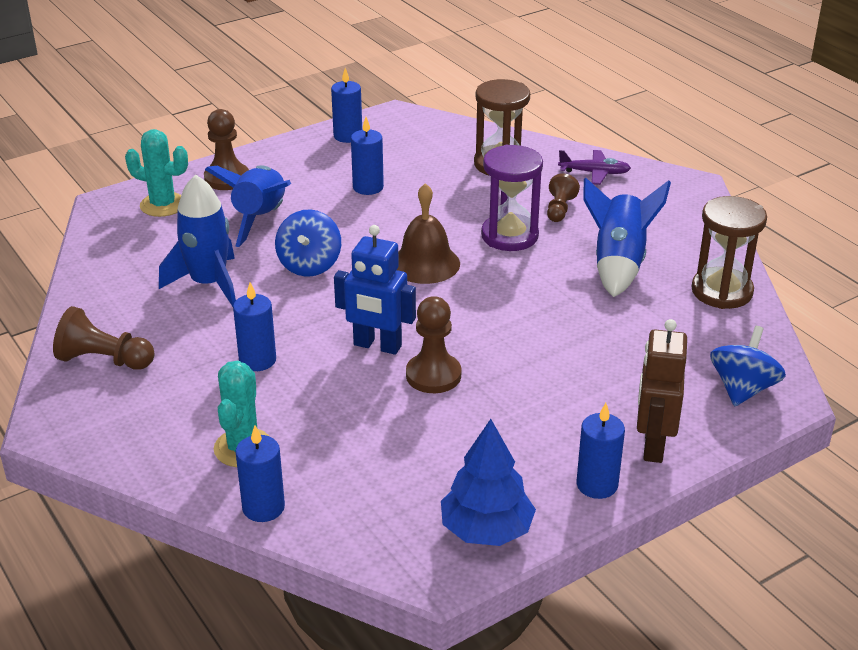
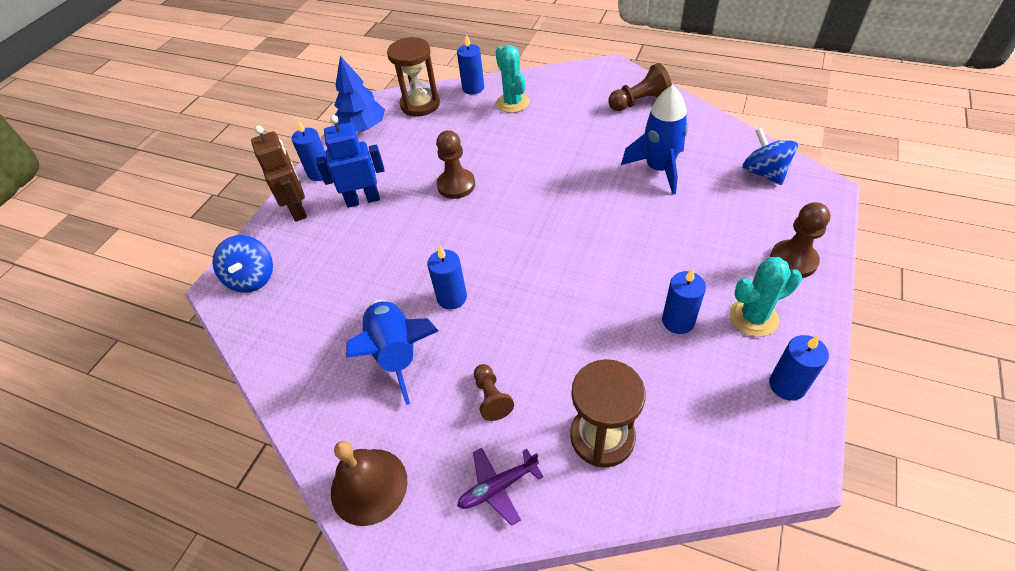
camera: 150 degrees right, 15 degrees up
(163, 205) = (789, 208): turquoise cactus -> turquoise cactus (753, 317)
(257, 360) = (563, 142): blue candle -> blue candle (452, 297)
(260, 219) = (707, 236): blue rocket -> none
(309, 265) = (619, 217): blue spinning top -> blue spinning top (764, 173)
(377, 346) = (507, 185): blue robot -> blue robot (363, 200)
(425, 263) = (544, 264): brown bell -> brown bell (369, 486)
(509, 236) = (507, 333): purple hourglass -> none
(722, 291) = (294, 370): brown hourglass -> brown hourglass (420, 104)

